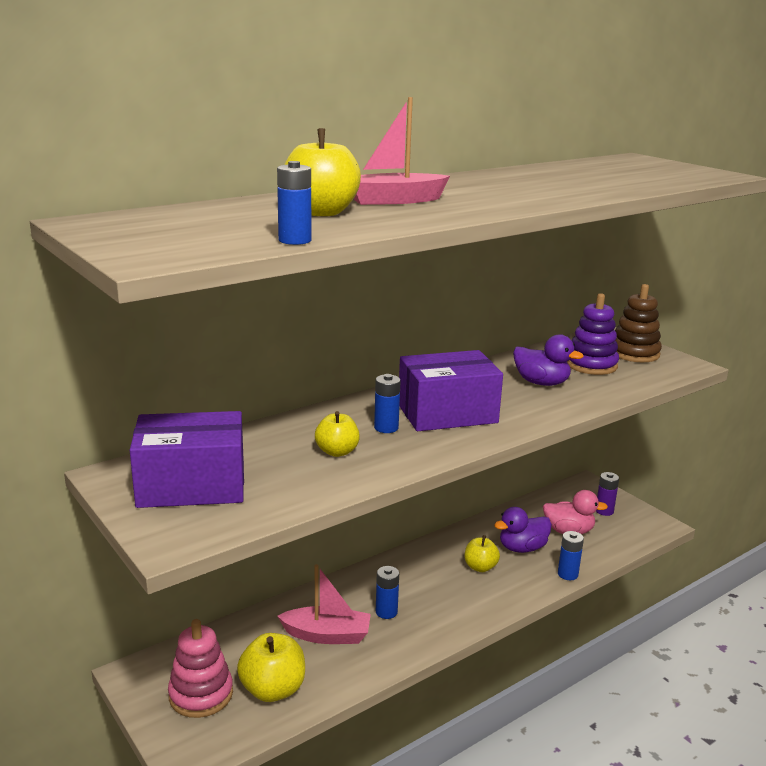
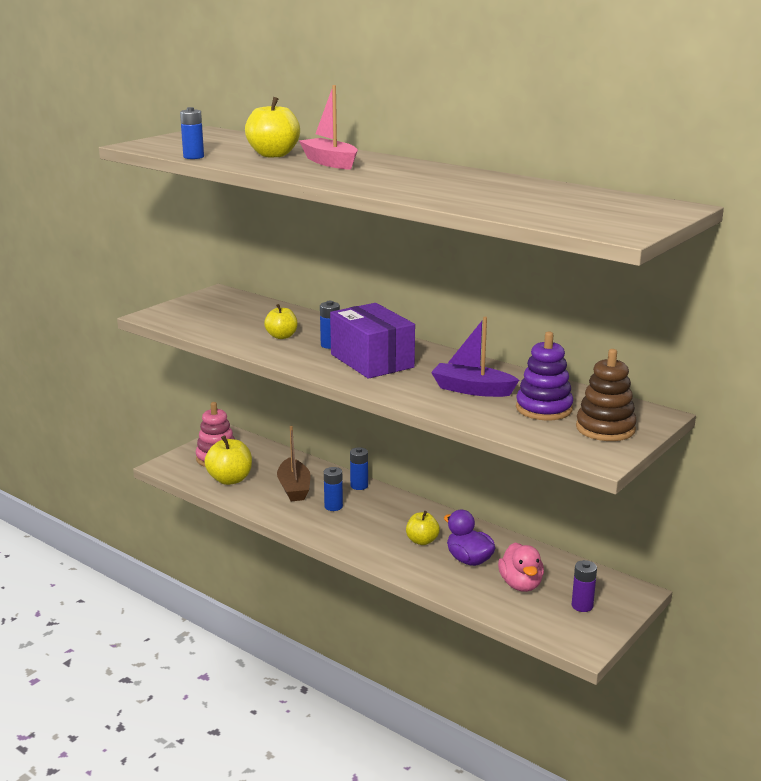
camera: 75 degrees right, 0 degrees up
(192, 486) = (214, 310): purple box -> none
(327, 635) = (294, 488): pink boat -> brown boat
(541, 383) = (472, 389): purple duck -> purple boat
(567, 574) = (441, 588): blue battery -> blue battery (359, 486)

